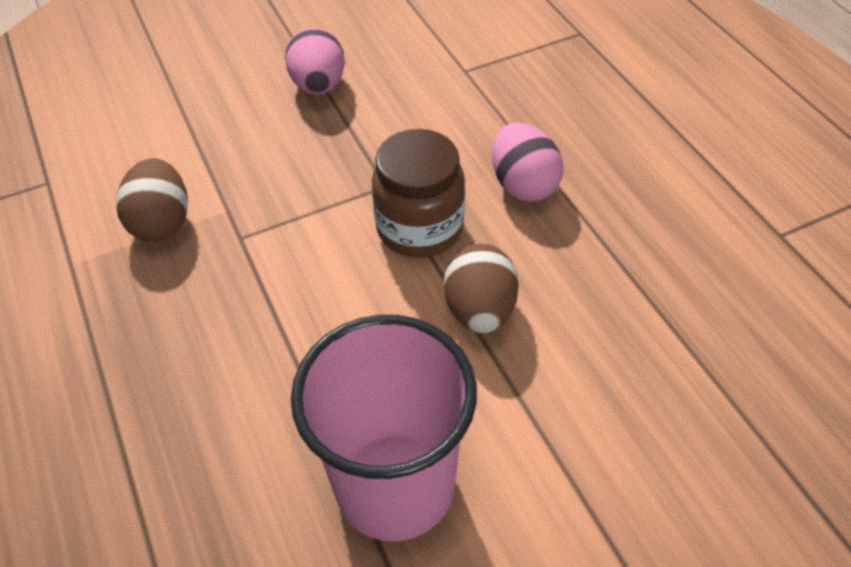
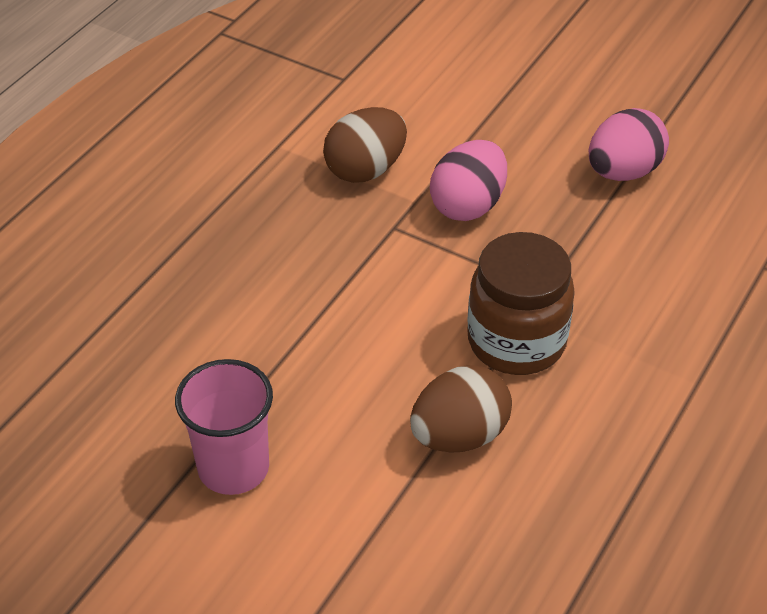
camera: 55 degrees right, 5 degrees down
(395, 486) = (233, 467): pink cup -> pink cup, size x0.61
(523, 185) = (647, 393): pink egg -> pink egg (468, 205)

